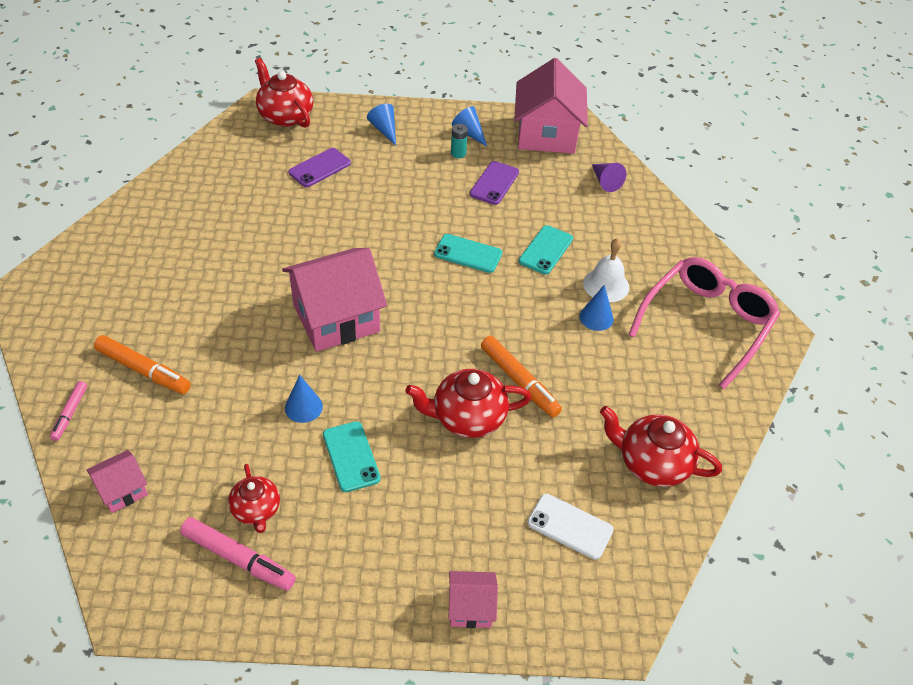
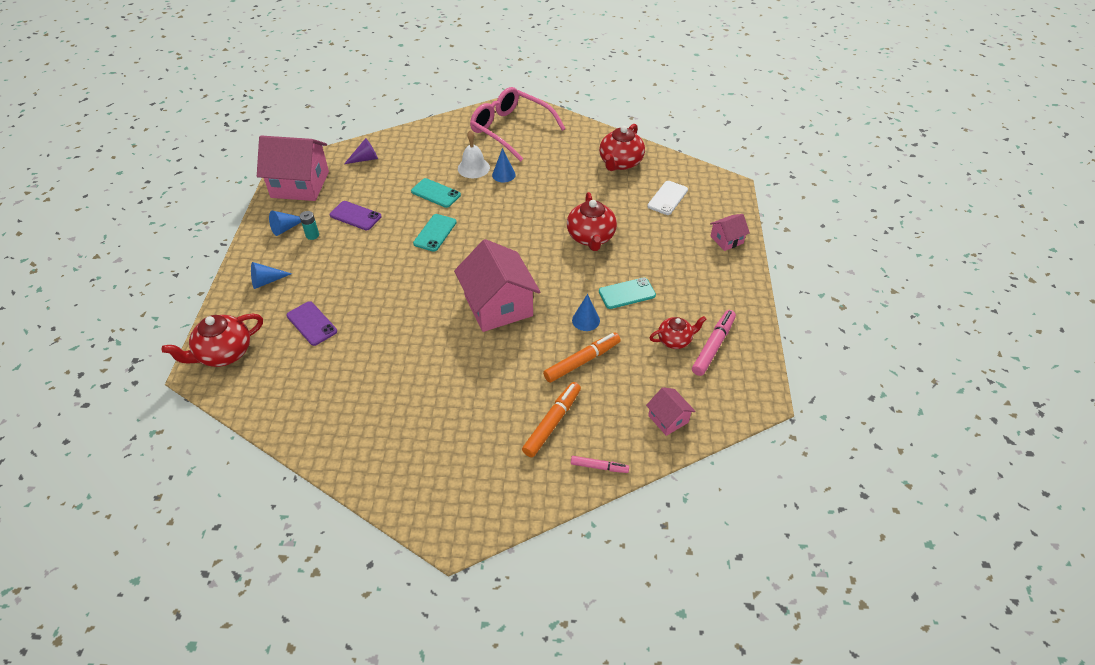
camera: 85 degrees left, 0 degrees up
(470, 607) = (726, 240): pink house -> pink house turned 60 degrees clockwise
(519, 381) = (559, 212): orange marker -> orange marker (582, 361)

